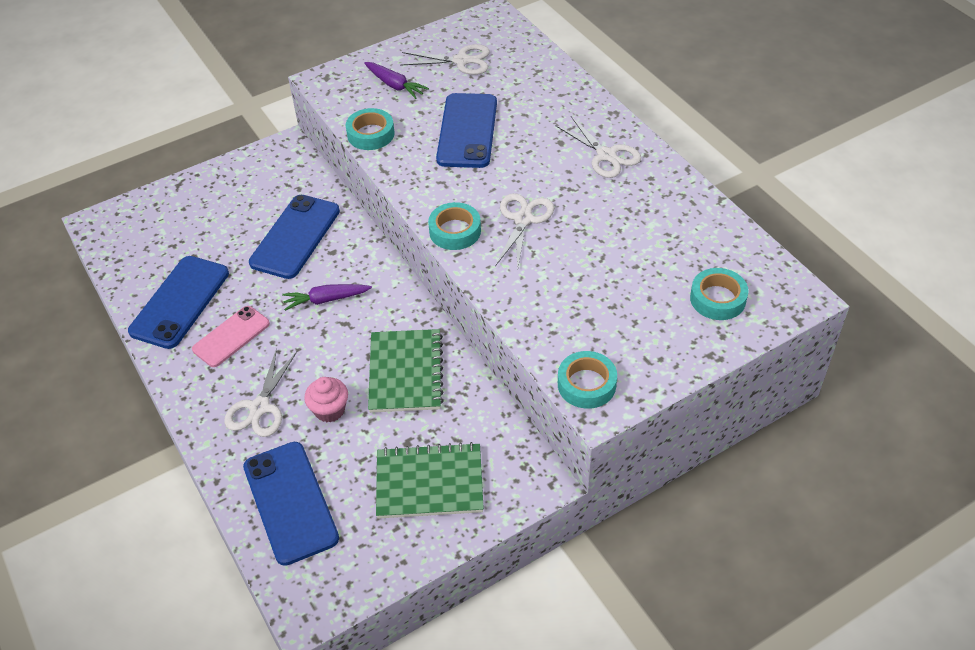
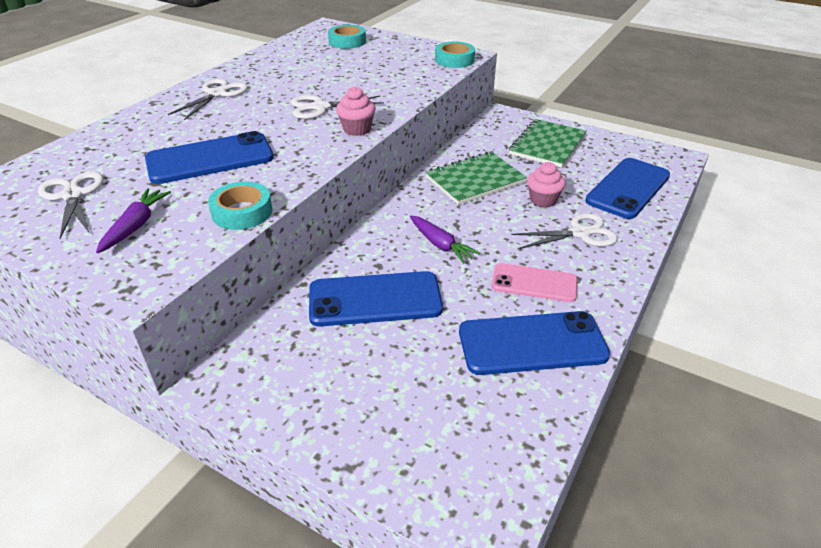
camera: 120 degrees left, 10 degrees down
(429, 483) = (547, 145): green notebook -> green notebook turned 60 degrees clockwise
(455, 231) = (357, 129): turquoise tape -> pink cupcake

